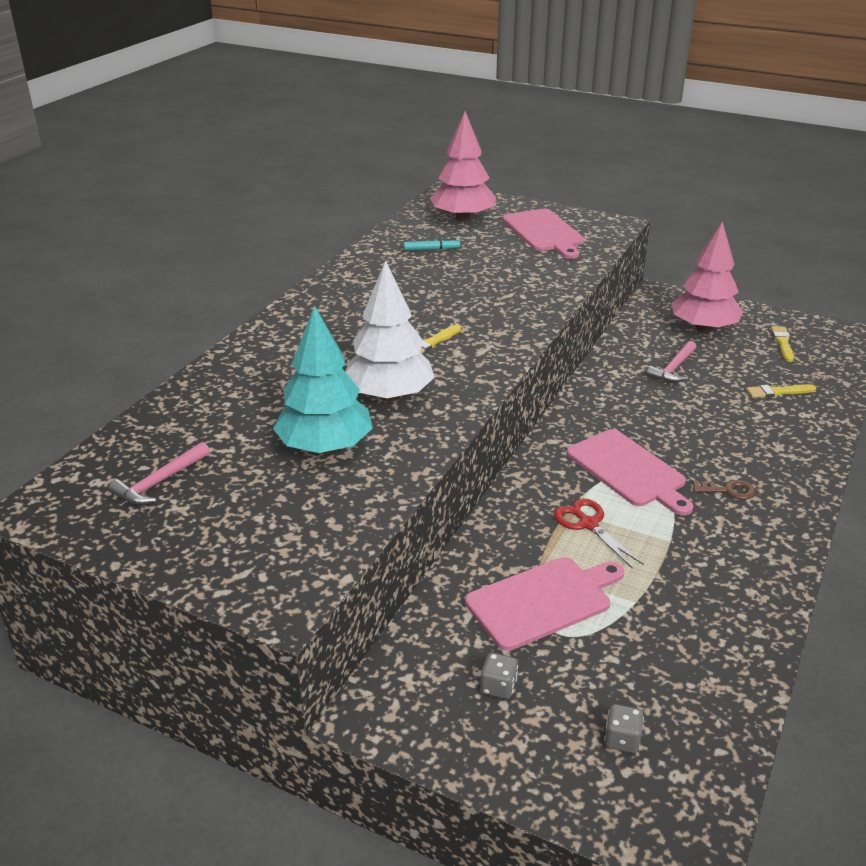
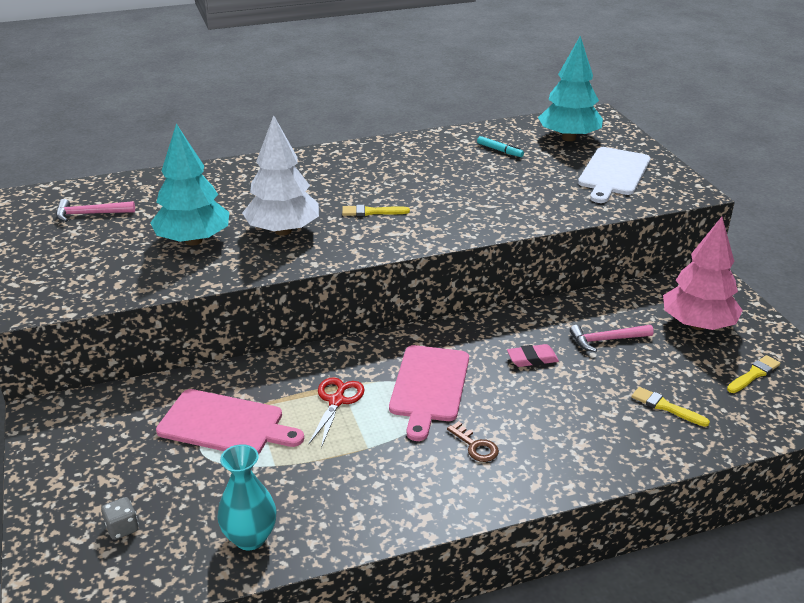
camera: 45 degrees right, 0 degrees up
(462, 218) = (568, 138): pink tree -> turquoise tree
(498, 687) = (119, 449): grey dice -> none
(544, 232) = (613, 173): pink cutting board -> white cutting board
(654, 408) = (532, 359): none -> pink eraser
(718, 664) = (250, 538): none -> turquoise vase

